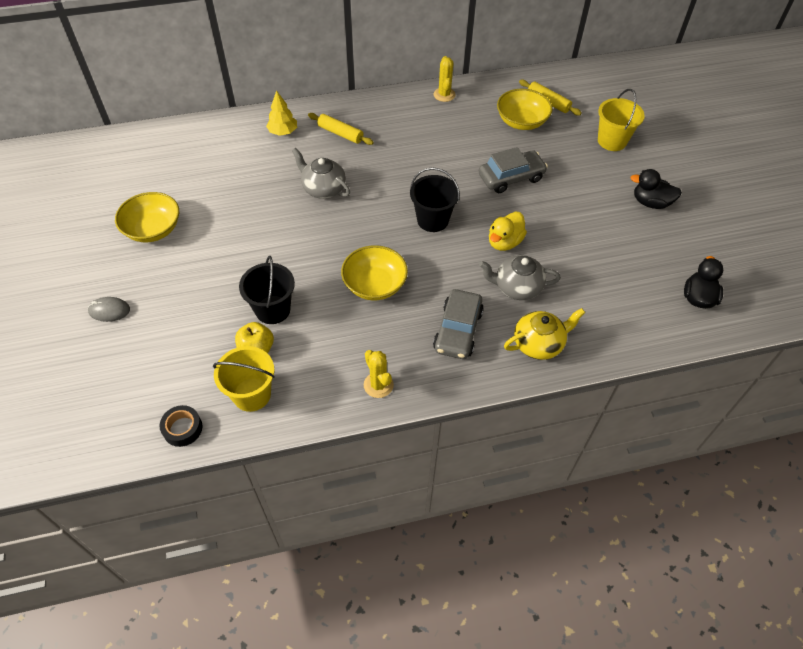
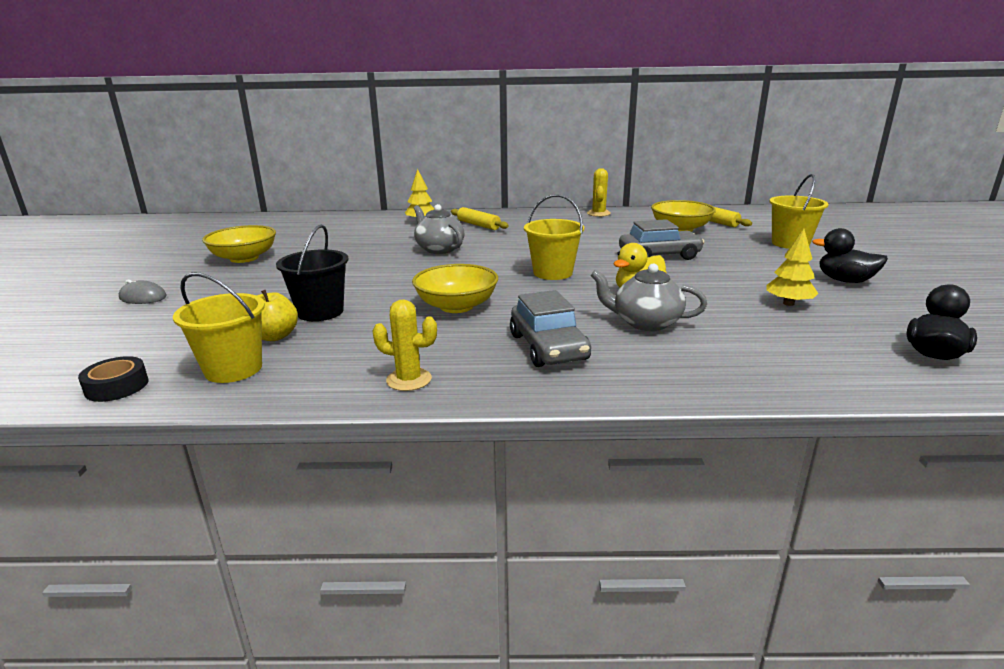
camera: 15 degrees right, 30 degrees down
(378, 385) = (409, 380): yellow cactus -> yellow cactus turned 60 degrees counterclockwise
(432, 220) = (553, 273): black bucket -> yellow bucket
(458, 330) = (548, 347): grey car -> grey car turned 45 degrees counterclockwise
(539, 344) = (666, 369): yellow teapot -> none
(611, 244) = (788, 303): none -> yellow tree

